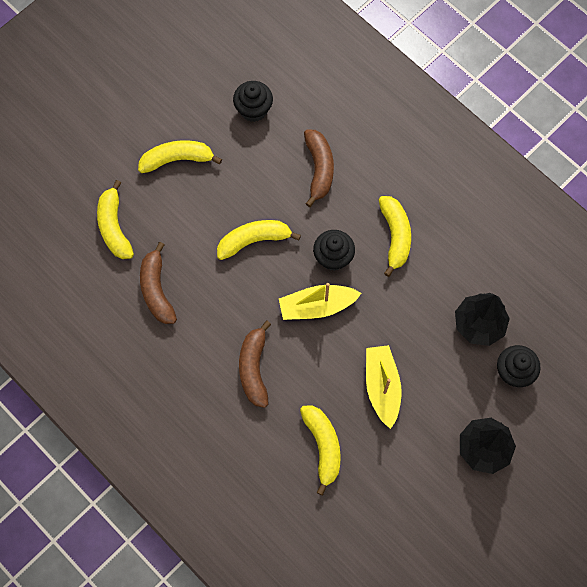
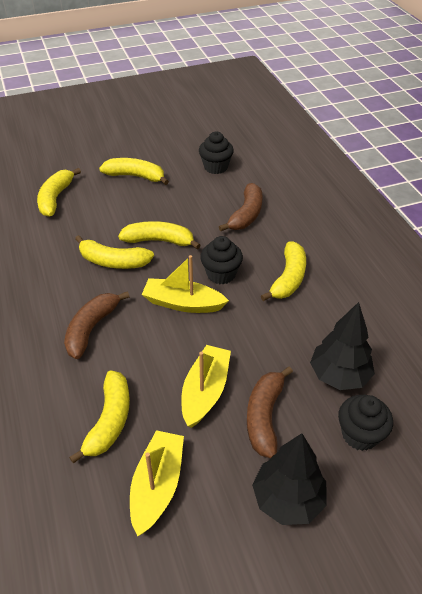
camera: 25 degrees right, 25 degrees down
(157, 290) = (54, 245): brown banana -> brown banana (264, 416)
(226, 285) = (113, 261): none -> yellow banana
(388, 481) = (157, 486): none -> yellow boat

